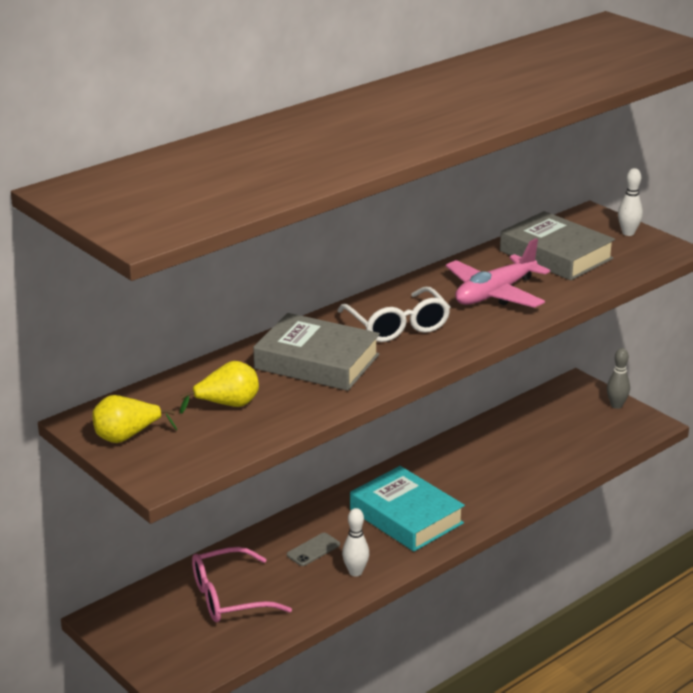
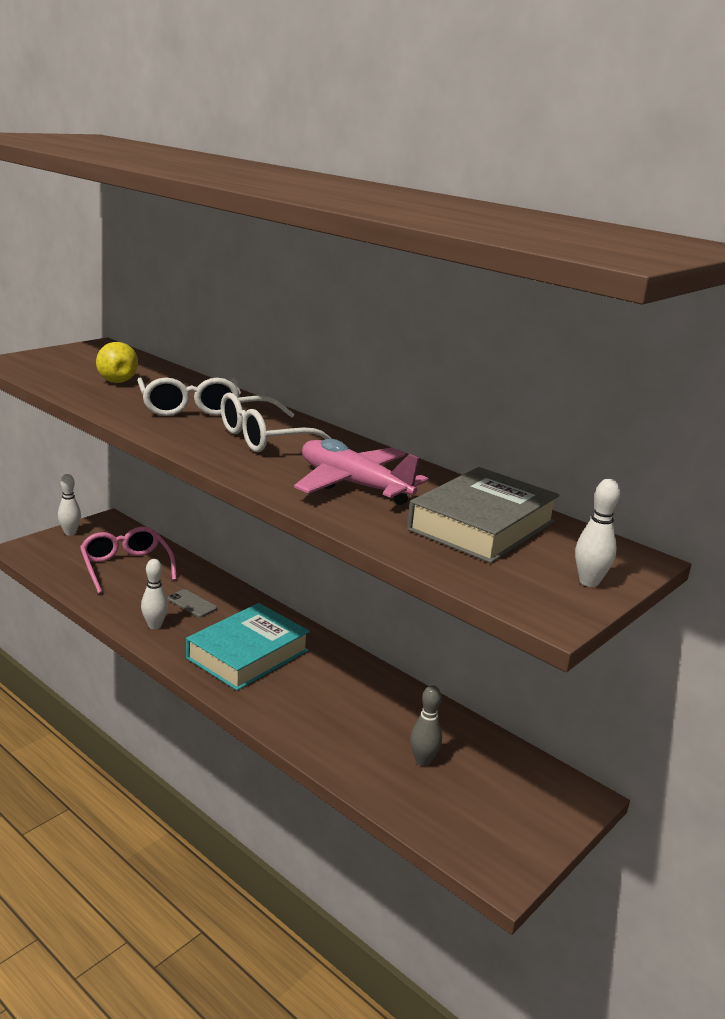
camera: 80 degrees right, 5 degrees down
(127, 437) = (73, 354): yellow pear -> none
(133, 647) = (70, 533): none -> white bowling pin
(317, 361) = (189, 407): grey book -> white glasses
(616, 405) = (540, 835): grey bowling pin -> grey bowling pin (423, 761)

